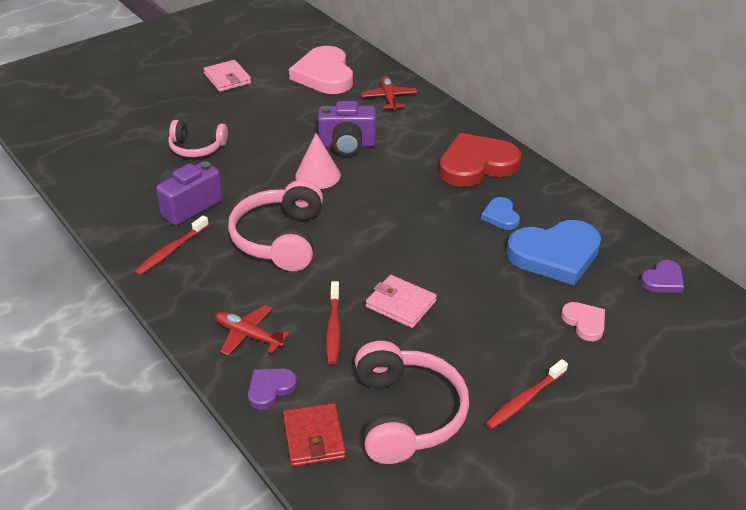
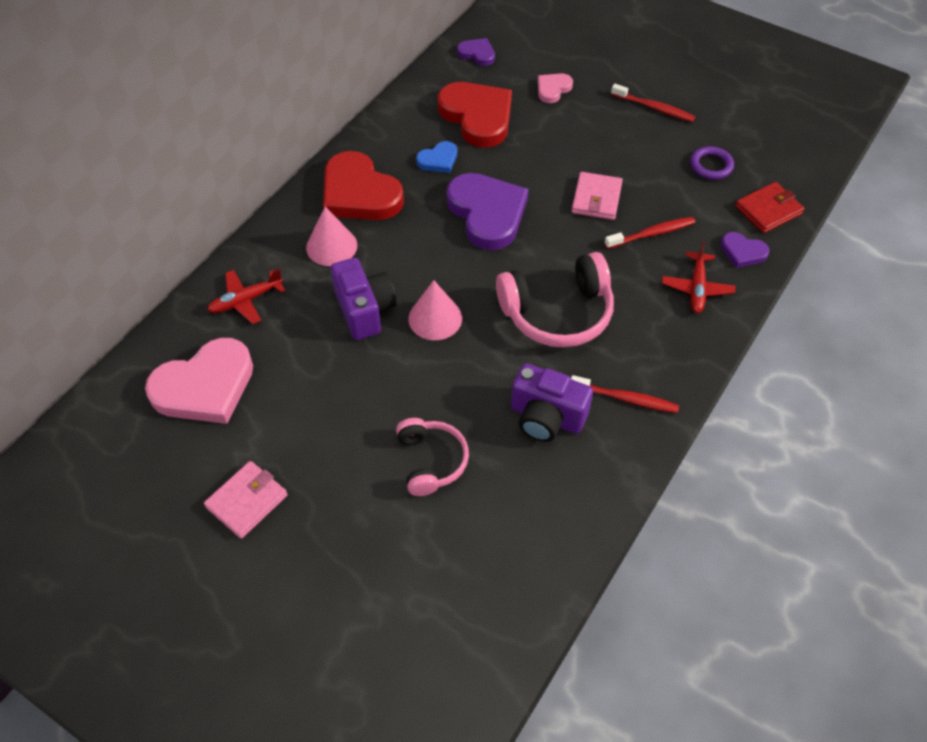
camera: 110 degrees left, 15 degrees up
(406, 414) = (711, 166): pink headphones -> purple ring
(417, 229) = (487, 213): none -> purple heart
(422, 141) = (331, 246): none -> pink cone
(555, 255) = (477, 117): blue heart -> red heart

